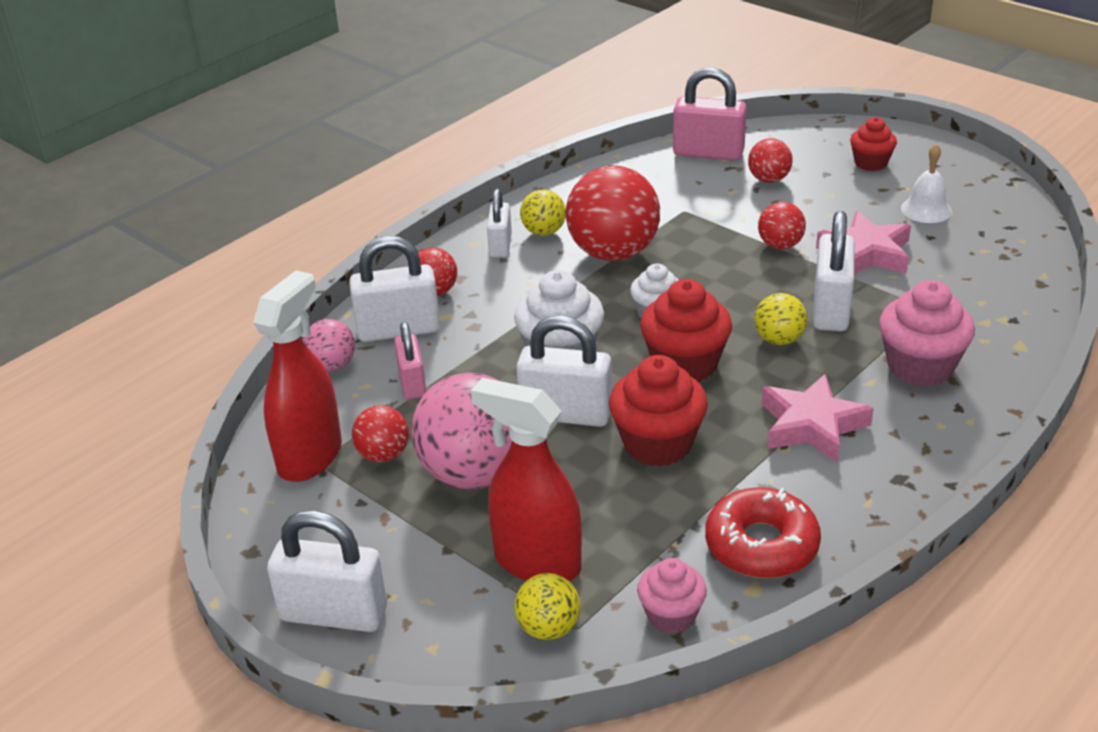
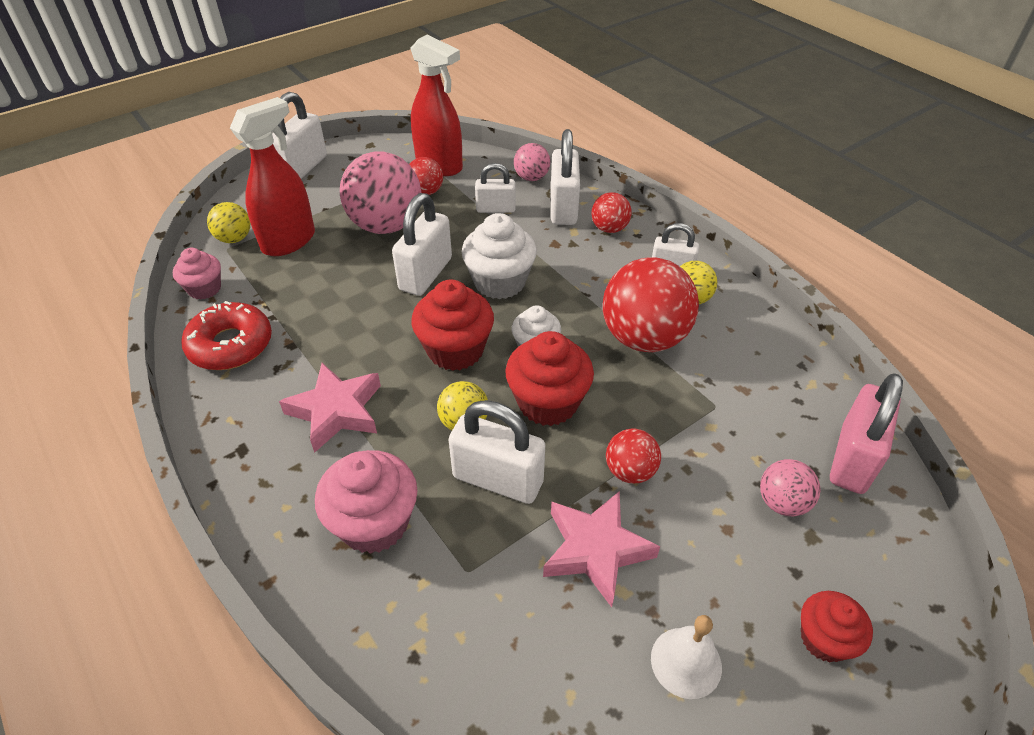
camera: 100 degrees right, 10 degrees up
(412, 383) = (495, 209): pink padlock -> white padlock
(657, 444) = (366, 314): red cupcake -> red cupcake (548, 403)
(768, 179) = (782, 502): red ball -> pink ball

